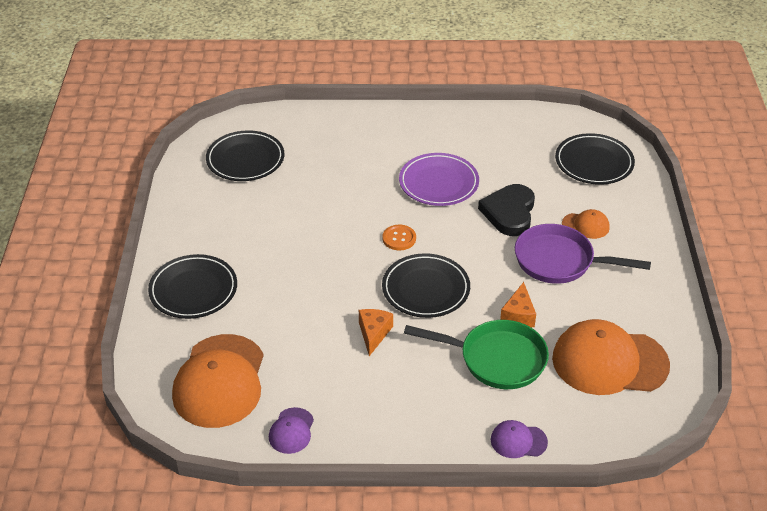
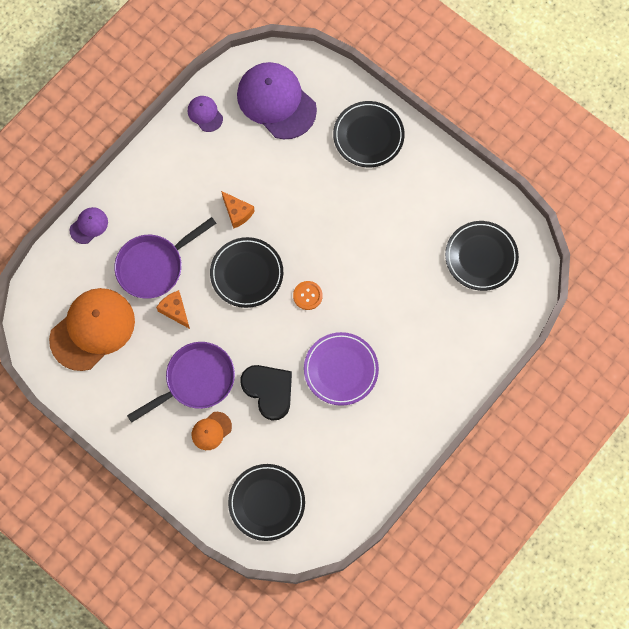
camera: 130 degrees right, 30 degrees up
(219, 381) = (276, 101): orange cap -> purple cap
(496, 359) = (154, 266): green pan -> purple pan

